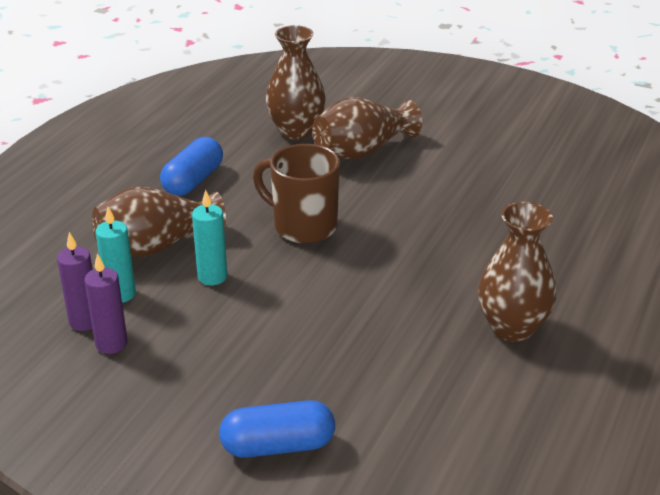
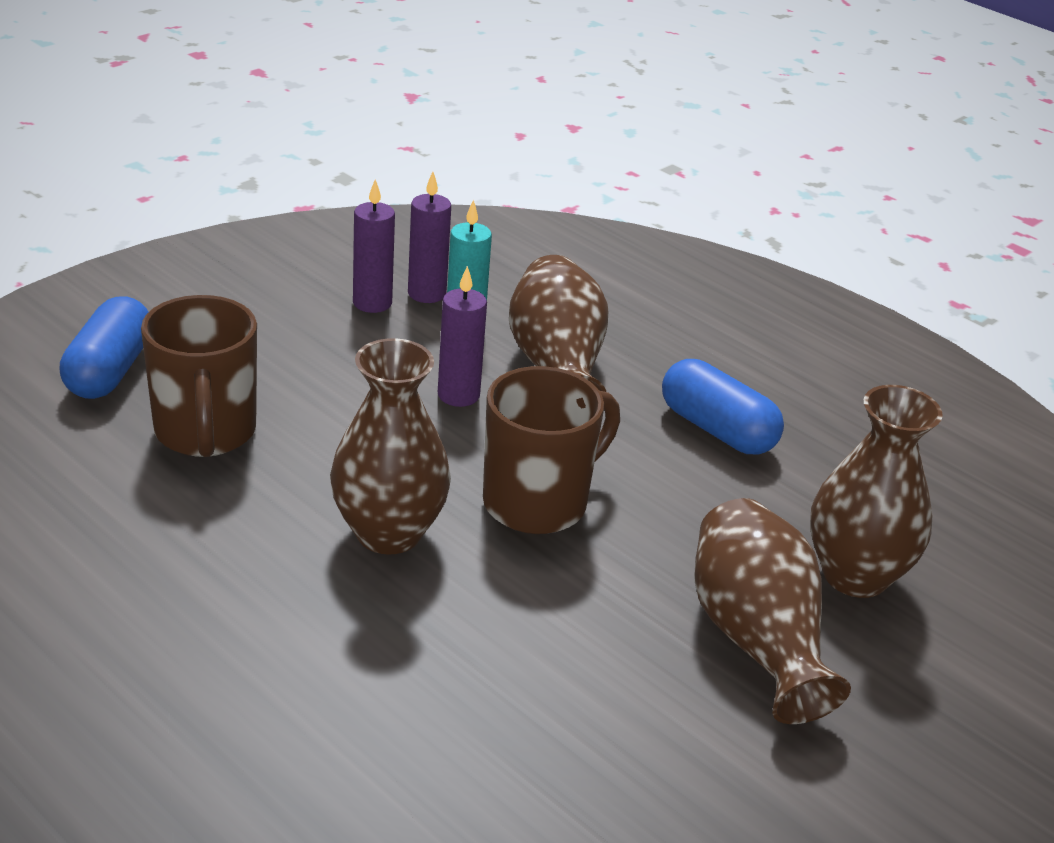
camera: 105 degrees right, 0 degrees up
(212, 277) = (458, 395): turquoise candle -> purple candle
(322, 370) = (205, 433): none -> brown mug
(512, 328) = (144, 635): brown vase -> brown vase (388, 533)

